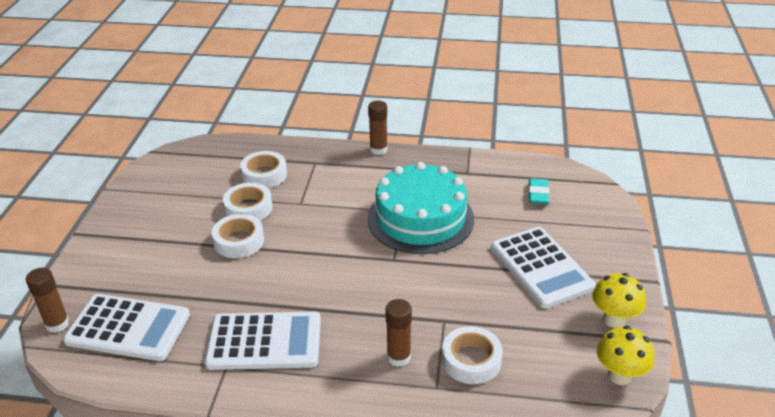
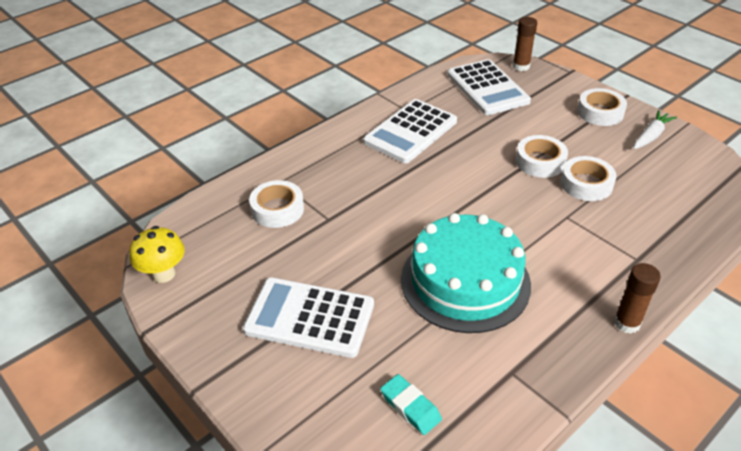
camera: 130 degrees right, 5 degrees up
(128, 328) = (487, 88): white calculator -> white calculator turned 75 degrees counterclockwise
(144, 200) = (651, 136): none -> white carrot
(264, 175) = (639, 215): white tape -> white tape (600, 112)
(398, 357) = (324, 179): brown glue stick -> none
(614, 319) = (203, 316): yellow mushroom -> none

